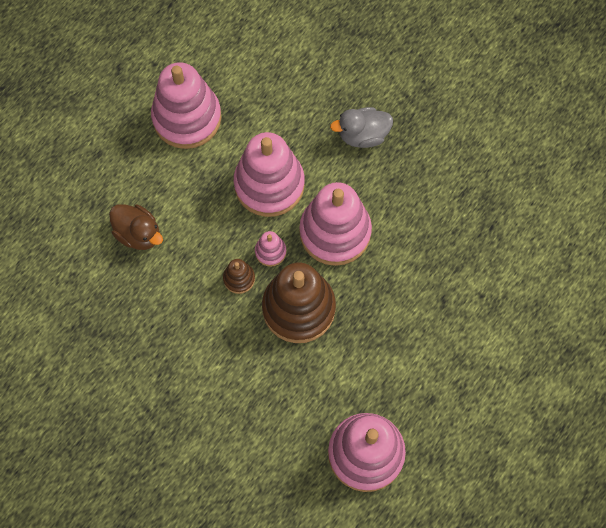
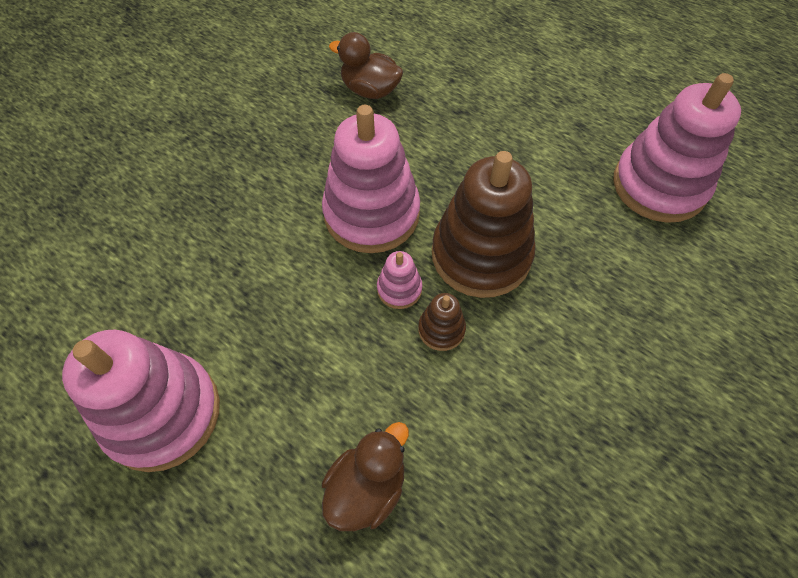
camera: 90 degrees left, 10 degrees down
(269, 184) = (295, 291): pink stacking toy -> none
(363, 135) = (234, 182): grey duck -> none
(465, 228) = (370, 90): none -> brown duck

